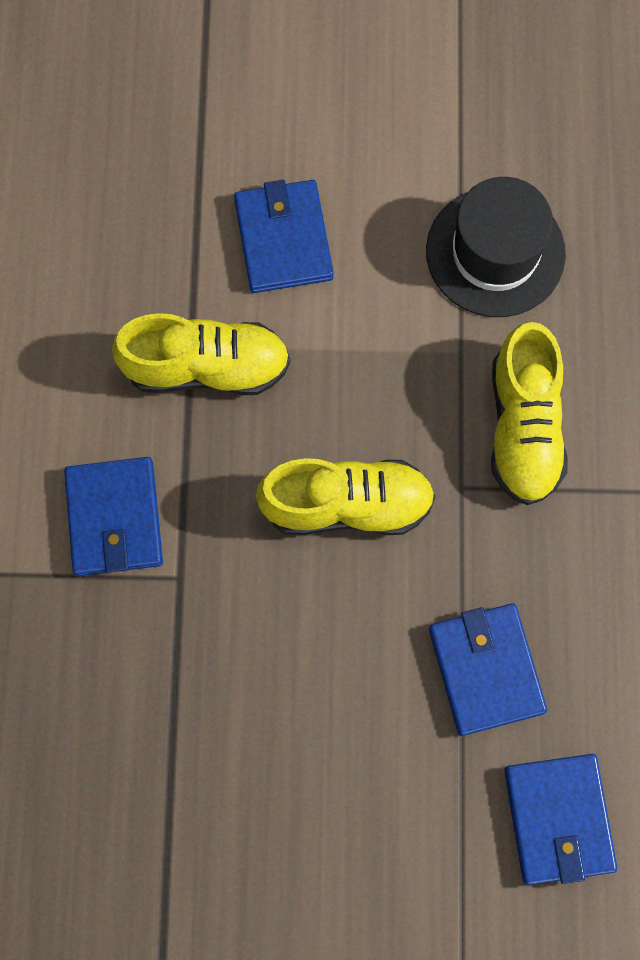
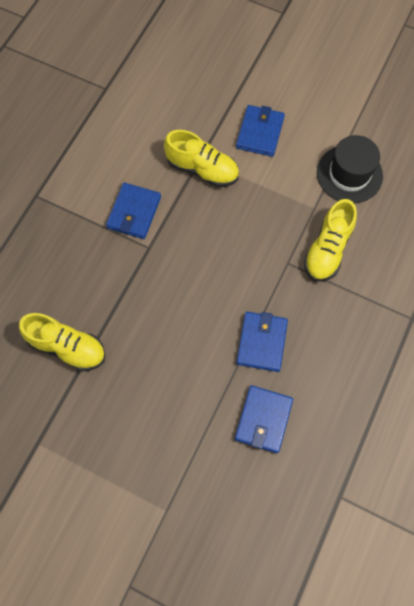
camera: 25 degrees right, 5 degrees down
(347, 504) = (234, 249): yellow shoe -> yellow shoe (67, 347)

